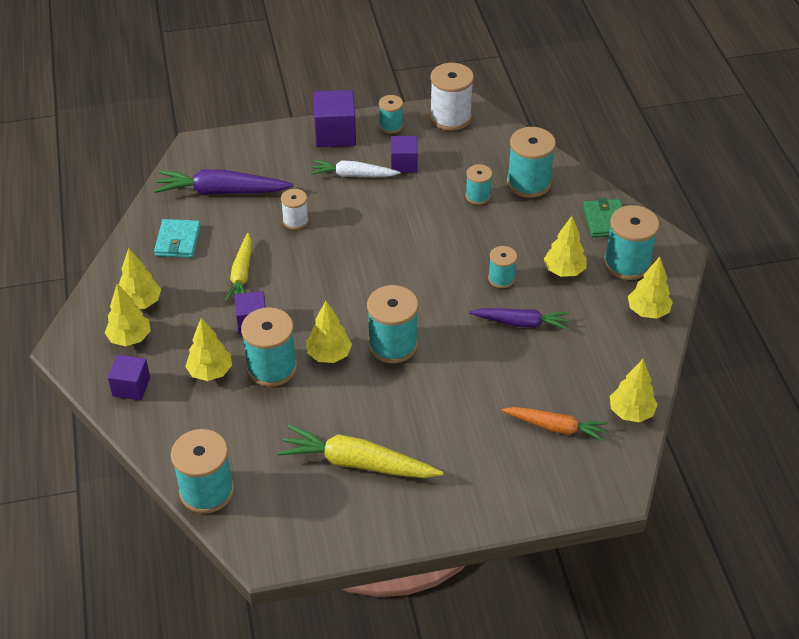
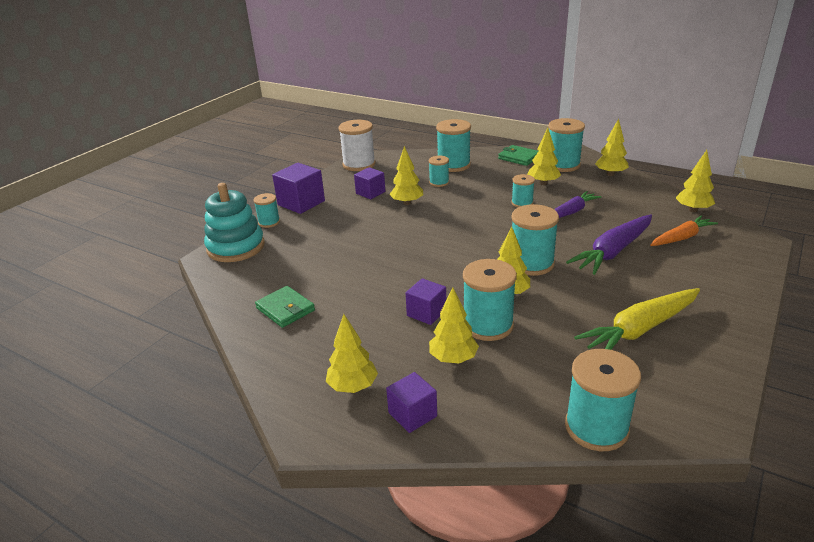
camera: 45 degrees left, 15 degrees down
(140, 303) = (321, 360): yellow tree -> yellow tree (407, 203)
(178, 241) = (285, 309): turquoise wallet -> green wallet
(222, 191) = (271, 267): purple carrot -> purple carrot (613, 251)
(226, 150) = (236, 247): none -> turquoise stacking toy
(242, 275) = (369, 295): yellow carrot -> none
(295, 221) = (353, 250): white spool -> none
(353, 175) = (349, 212): white carrot -> none
(391, 126) = (330, 183): turquoise spool -> turquoise spool (269, 222)

